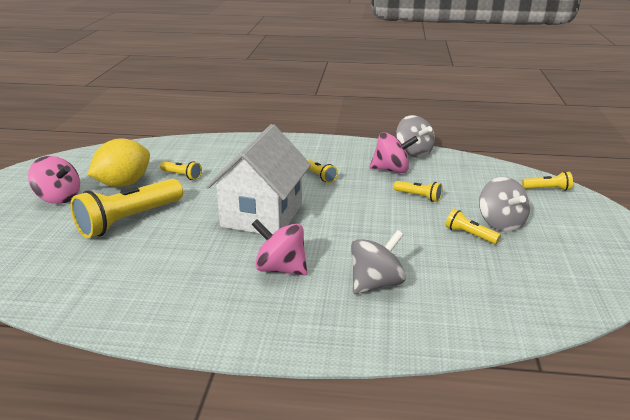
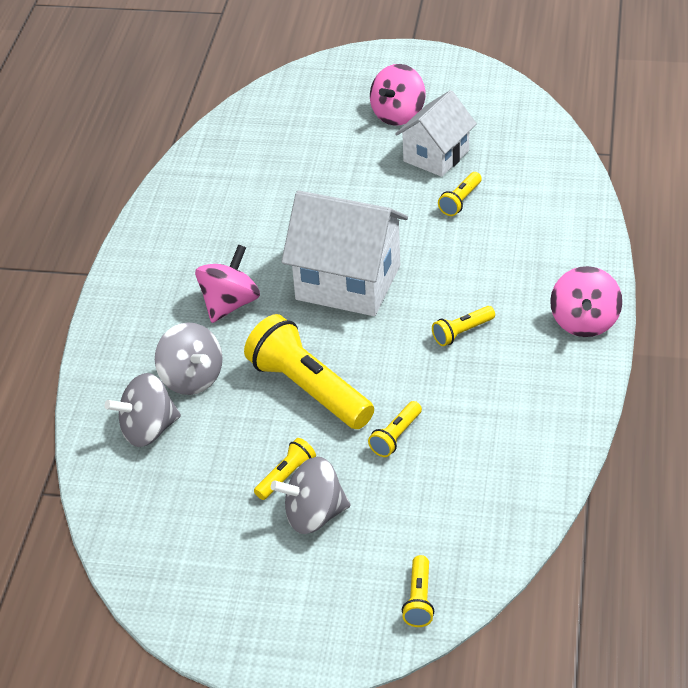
camera: 95 degrees right, 15 degrees up
(123, 184) = (436, 156): yellow lemon -> white house
(129, 220) = (343, 178): yellow flashlight -> yellow flashlight (309, 389)
(391, 170) = (486, 413): pink spinning top -> pink spinning top (584, 322)
(413, 153) = (556, 447): grey spinning top -> grey spinning top (148, 430)

